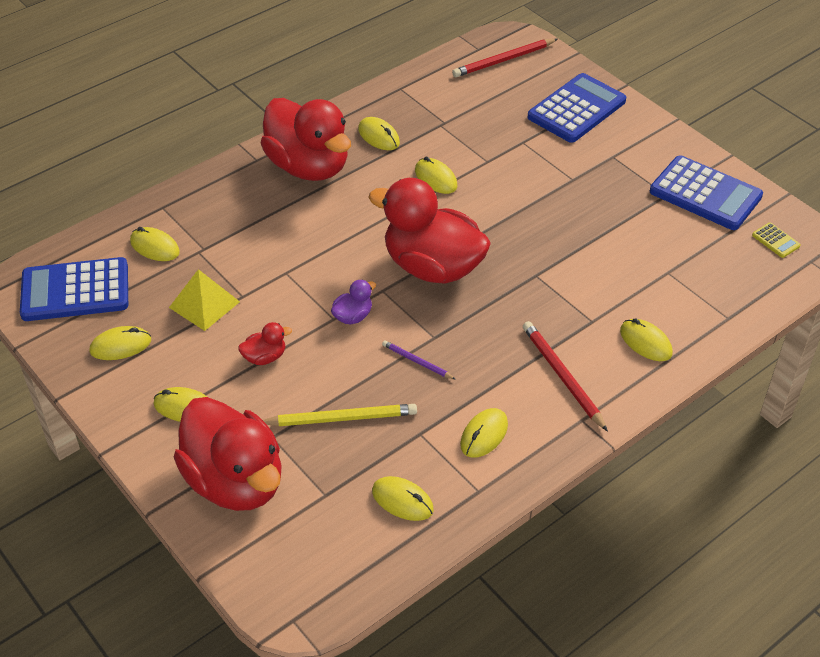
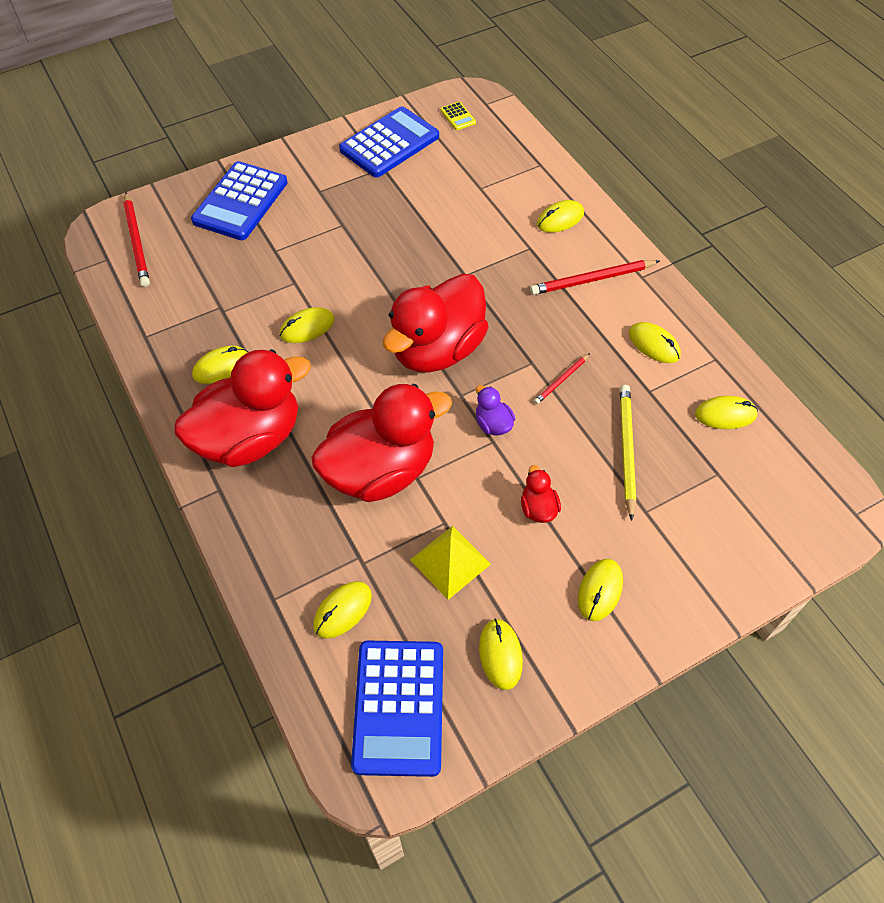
camera: 80 degrees left, 10 degrees up
(235, 481) = (700, 548): red duck -> red duck (380, 471)
(402, 500) = (725, 414): yellow mouse -> yellow mouse turned 45 degrees clockwise
(417, 362) = (561, 380): purple pencil -> red pencil
(576, 109) = (240, 202): blue calculator -> blue calculator turned 120 degrees counterclockwise
(775, 240) = (458, 116): yellow calculator -> yellow calculator turned 90 degrees clockwise

